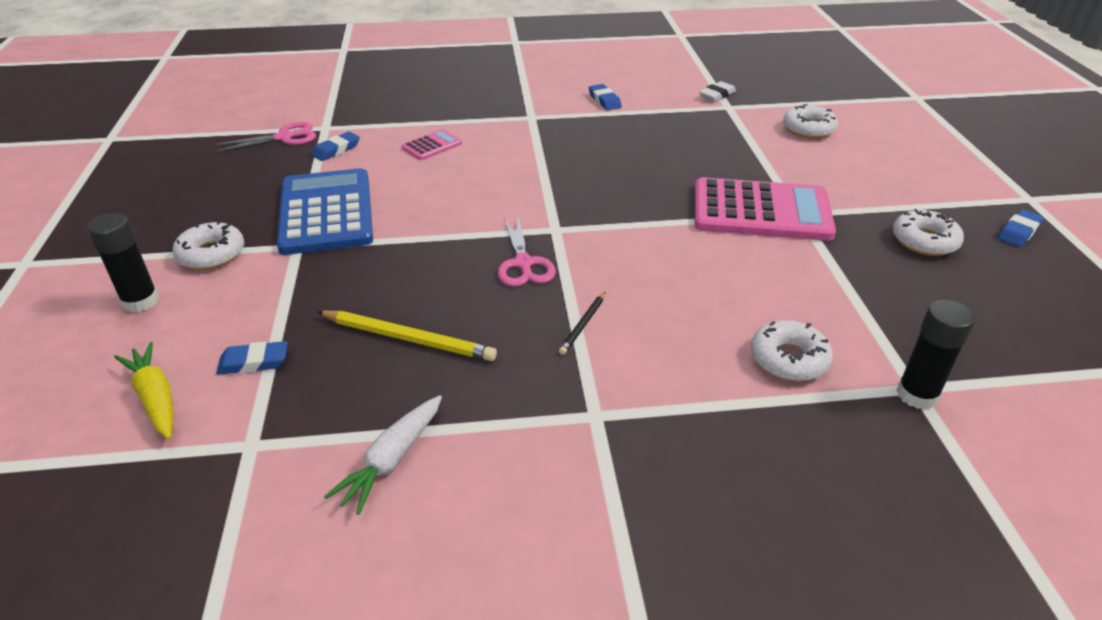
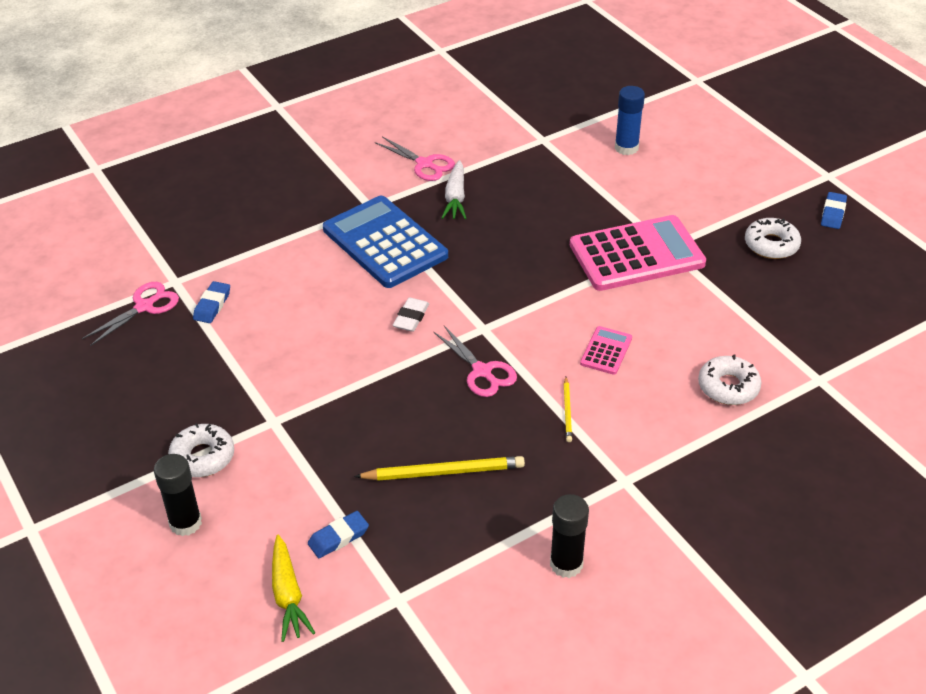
camera: 25 degrees left, 5 degrees up
(155, 398) = (288, 595): yellow carrot -> yellow carrot turned 135 degrees counterclockwise
(326, 212) = (268, 378): blue calculator -> blue calculator (385, 243)
(392, 460) = (510, 568): white carrot -> white carrot (455, 198)
(432, 146) = (302, 271): pink calculator -> pink calculator (606, 351)
(583, 325) = (567, 411): black pencil -> yellow pencil
(604, 100) = (425, 164): blue eraser -> pink scissors
(717, 95) = (524, 127): white eraser -> white eraser (411, 318)
(808, 129) = (626, 148): white donut -> blue glue stick
(917, 395) = (823, 384): black glue stick -> black glue stick (566, 564)

